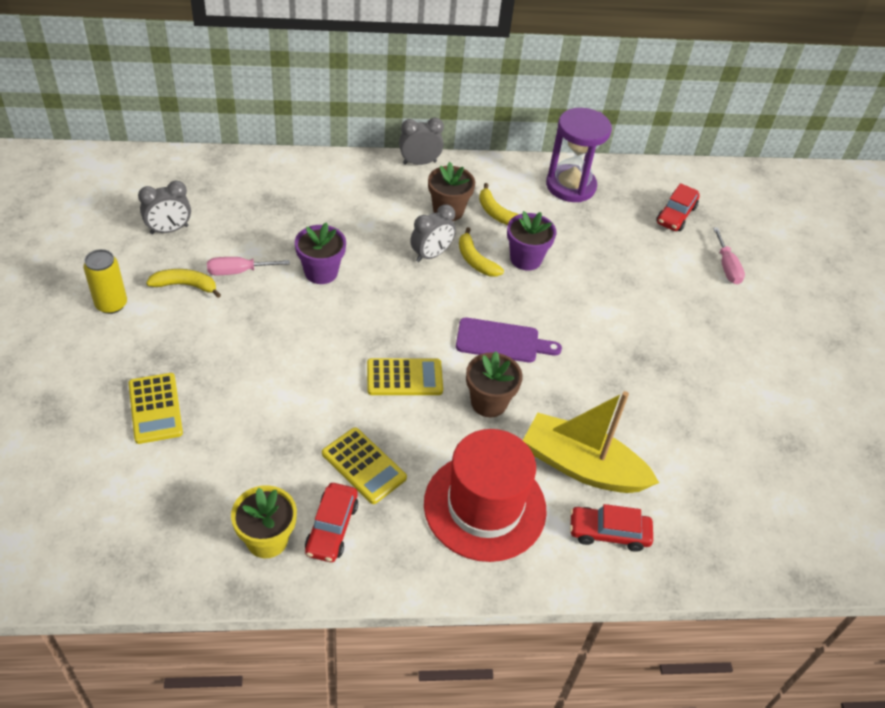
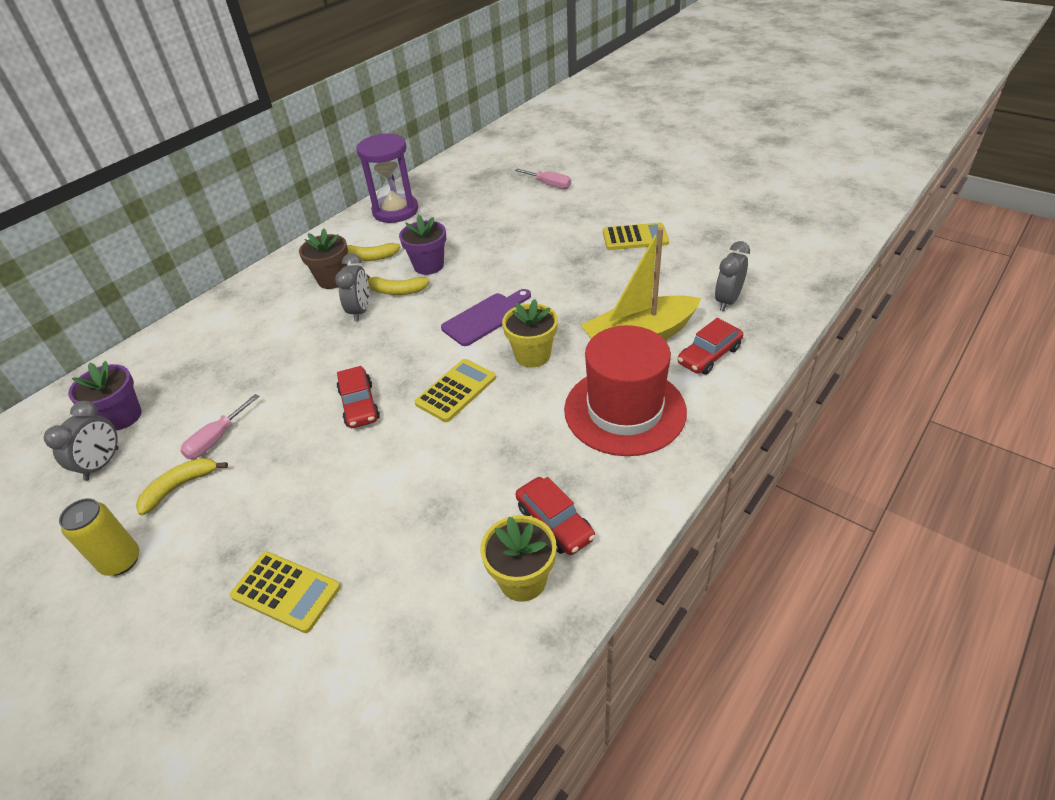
camera: 40 degrees left, 5 degrees down
(321, 272) = (291, 384): purple flower pot -> purple flower pot (122, 417)
(364, 466) = (513, 465): yellow calculator -> yellow calculator (635, 237)
(419, 162) = (267, 269): grey clock -> grey clock (727, 301)
(489, 402) = (532, 355): brown flower pot -> yellow flower pot
(675, 215) = (482, 182): red car -> red car (359, 405)

